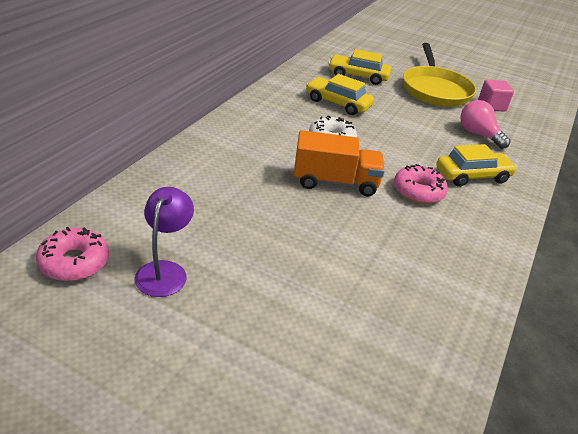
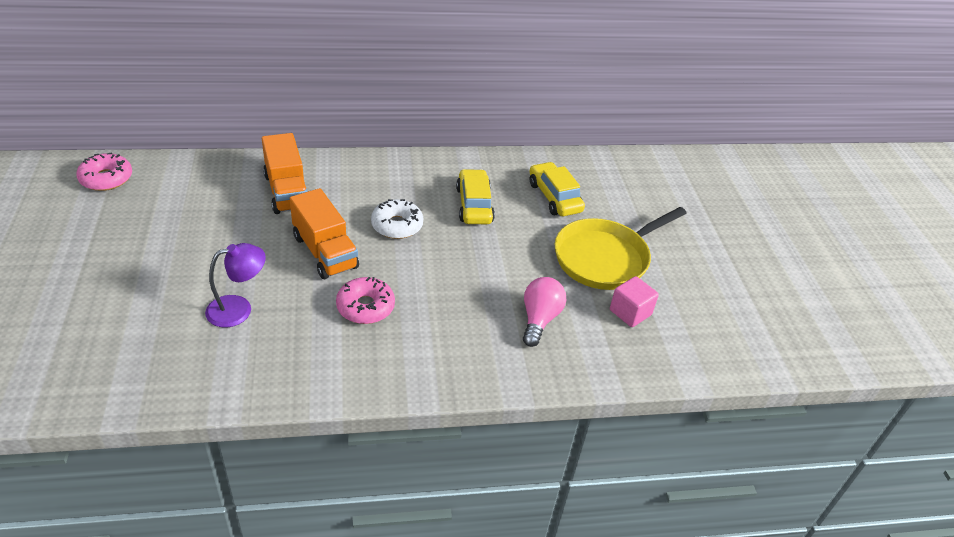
camera: 55 degrees right, 5 degrees up
(165, 271) = (127, 217): purple lamp -> purple lamp (239, 309)
(232, 167) = (287, 192): none -> orange truck
(472, 176) = (438, 337): yellow car -> none

